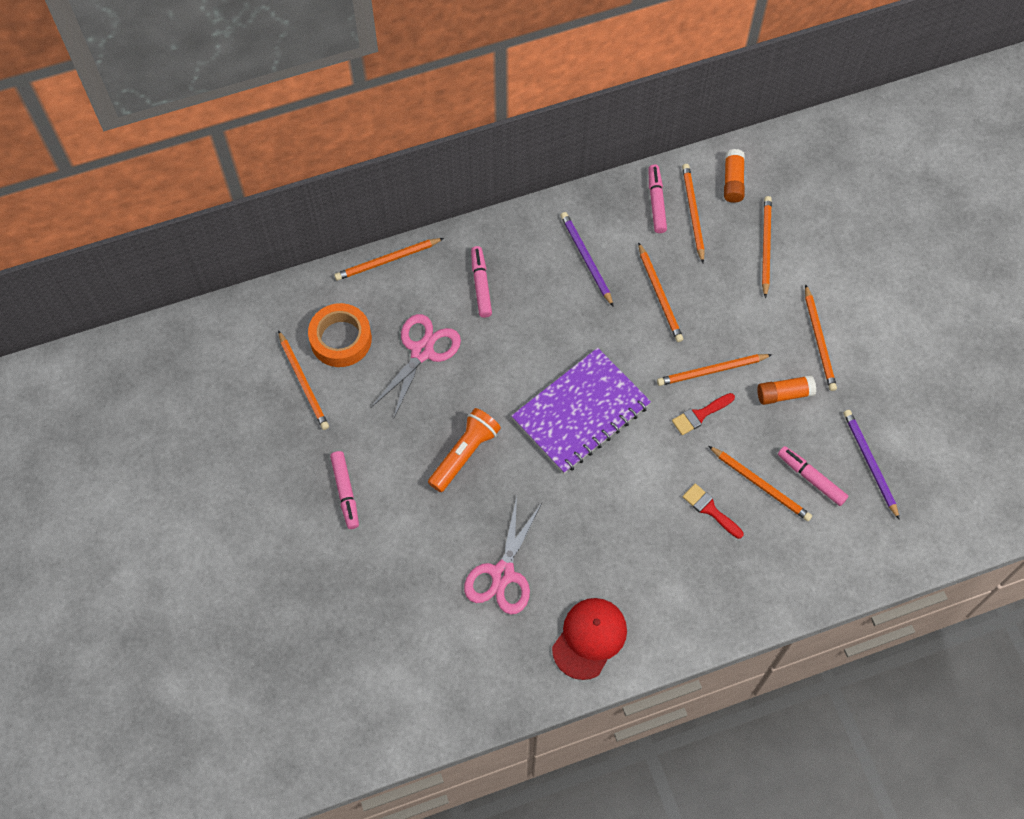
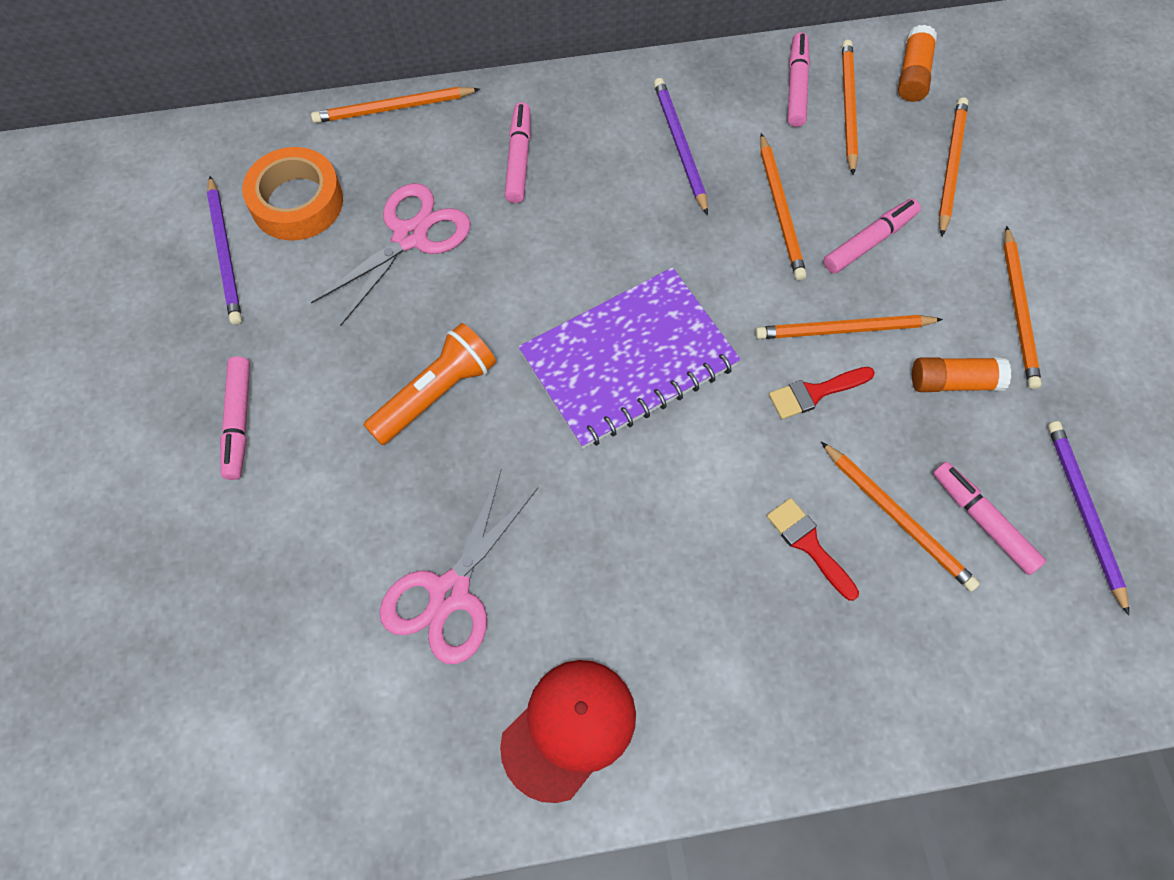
camera: 10 degrees right, 0 degrees up
(303, 382) = (225, 253): orange pencil -> purple pencil
(720, 308) = (869, 241): none -> pink marker

